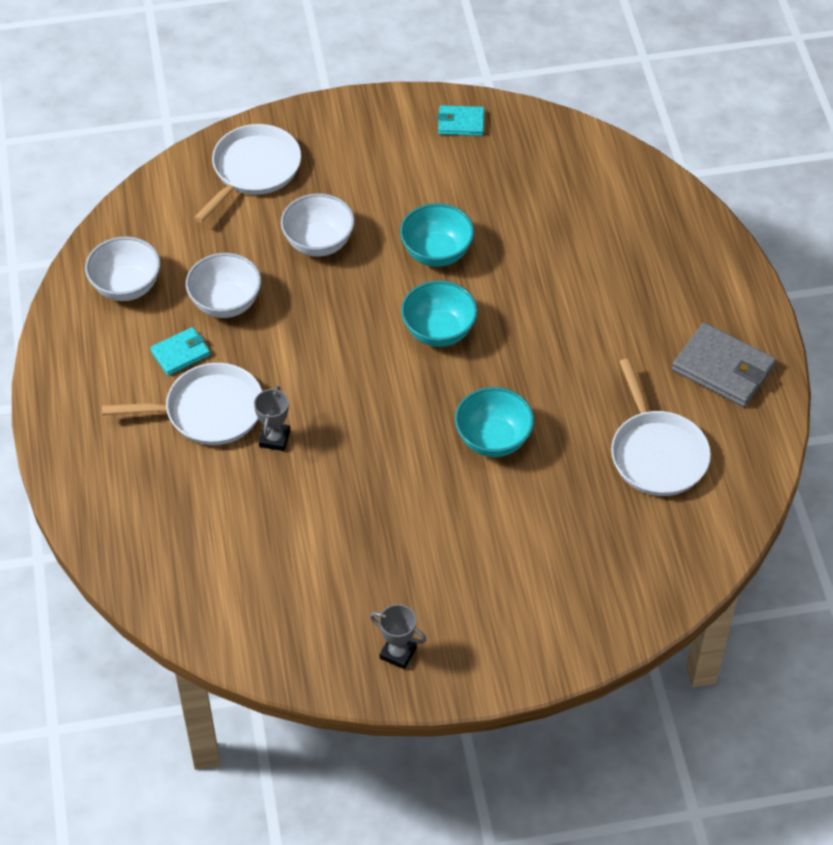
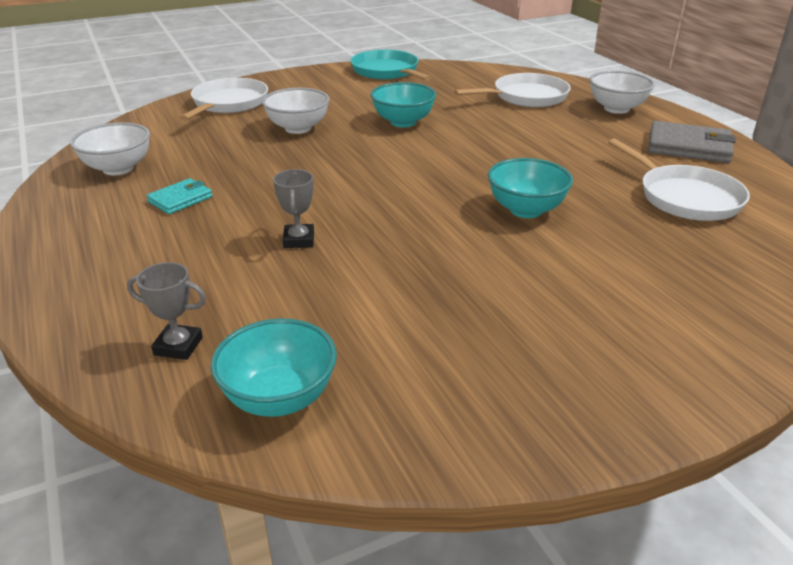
camera: 15 degrees left, 20 degrees down
(208, 411) = (219, 231): white pan -> white pan (526, 97)
(226, 303) = (221, 166): white bowl -> white bowl (616, 109)
(398, 653) = (543, 401): grey trophy -> grey trophy (178, 346)
(439, 331) = (430, 157): turquoise bowl -> turquoise bowl (279, 398)
(461, 123) = (387, 71): turquoise wallet -> turquoise pan

